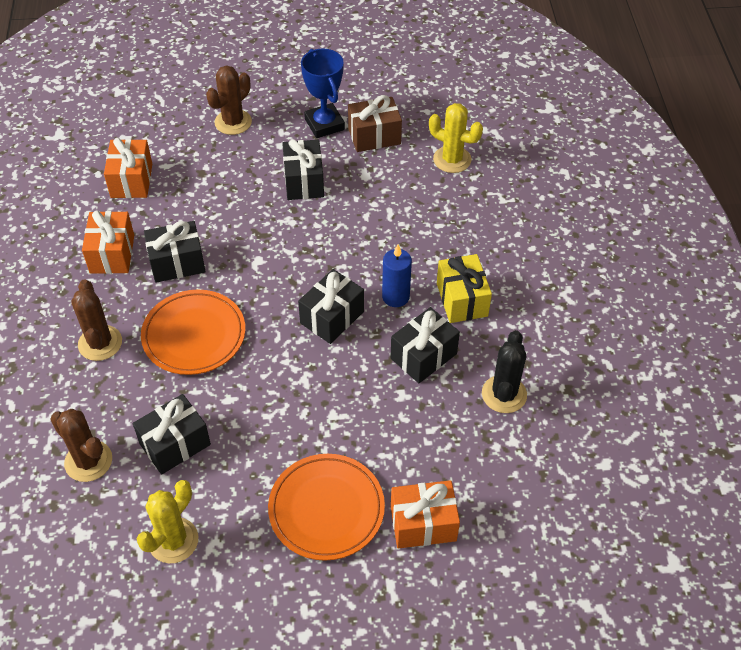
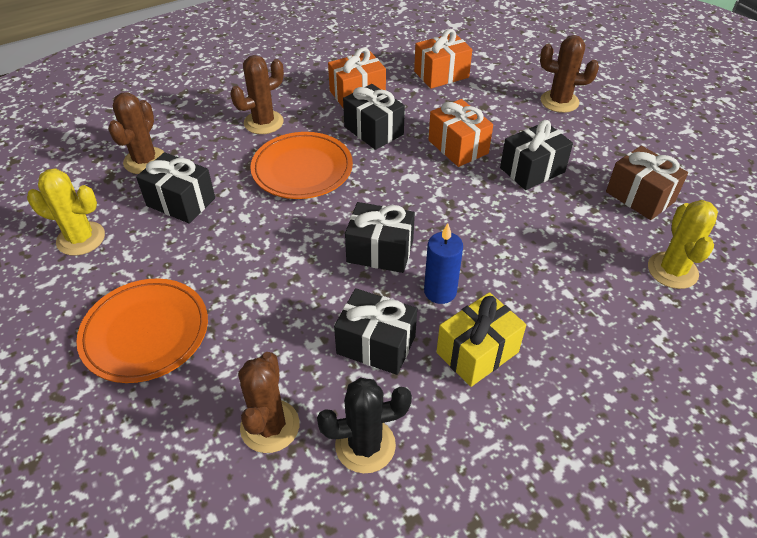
camera: 65 degrees right, 5 degrees down
(324, 124) = (618, 157): blue trophy -> none
(423, 523) = (152, 425): orange gift -> orange gift (458, 147)
(461, 446) = (270, 426): none -> brown cactus

